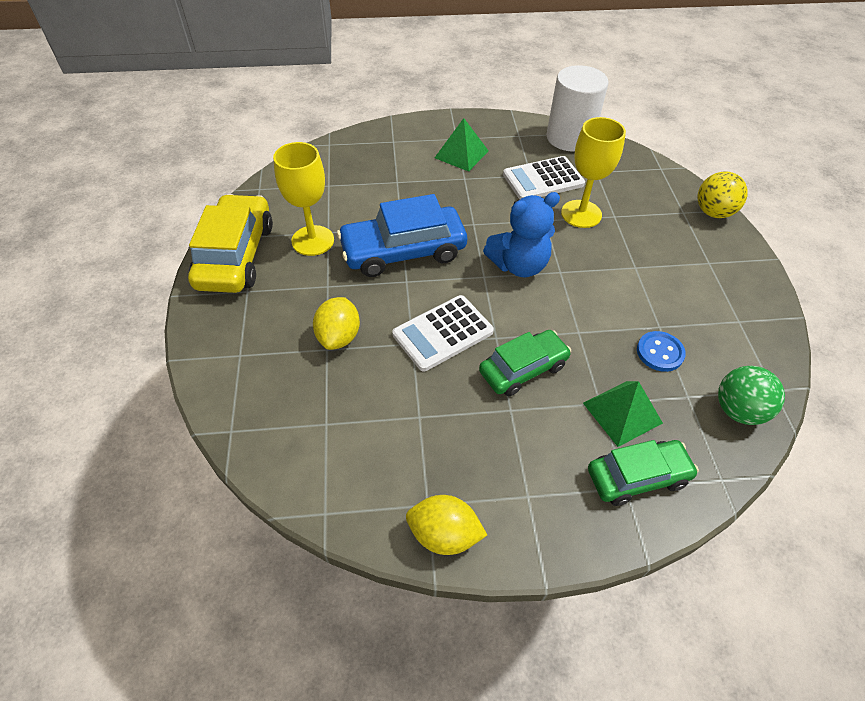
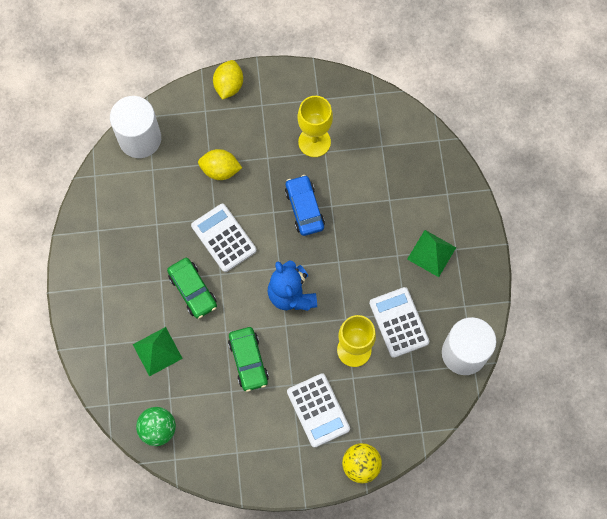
camera: 90 degrees right, 20 degrees up
(235, 255) = (297, 91): yellow car -> none
(268, 442) = (140, 139): none -> white cylinder
(403, 251) = (304, 208): blue car -> blue car, size x0.64
(444, 534) = (79, 239): yellow lemon -> yellow lemon (228, 85)
(637, 477) = (111, 353): green car -> green car (248, 361)
(660, 352) = (207, 386): blue button -> none
(661, 245) = (318, 410): none -> white calculator

